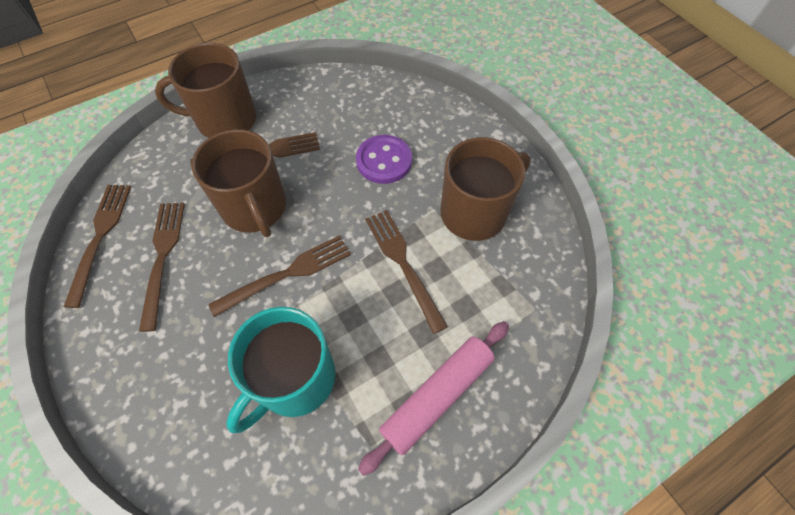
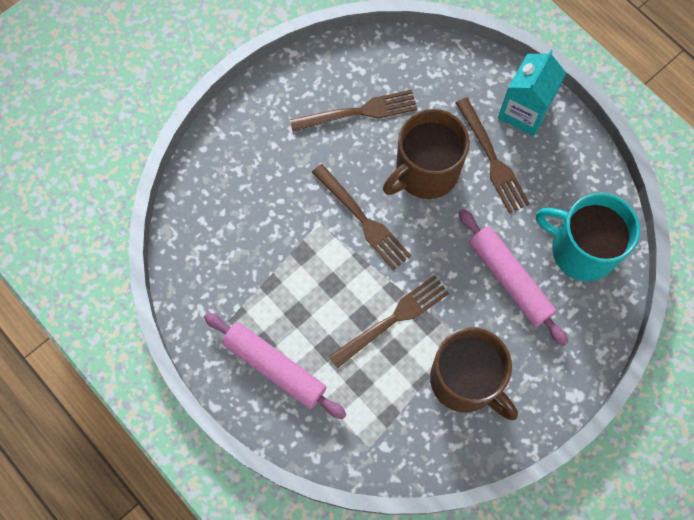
camera: 80 degrees right, 10 degrees up
(100, 237) = (368, 54): brown fork -> none
(224, 120) = (524, 111): brown mug -> turquoise carton
(294, 379) = (270, 250): turquoise mug -> turquoise mug (581, 250)
(384, 161) = (509, 280): purple button -> pink rolling pin

